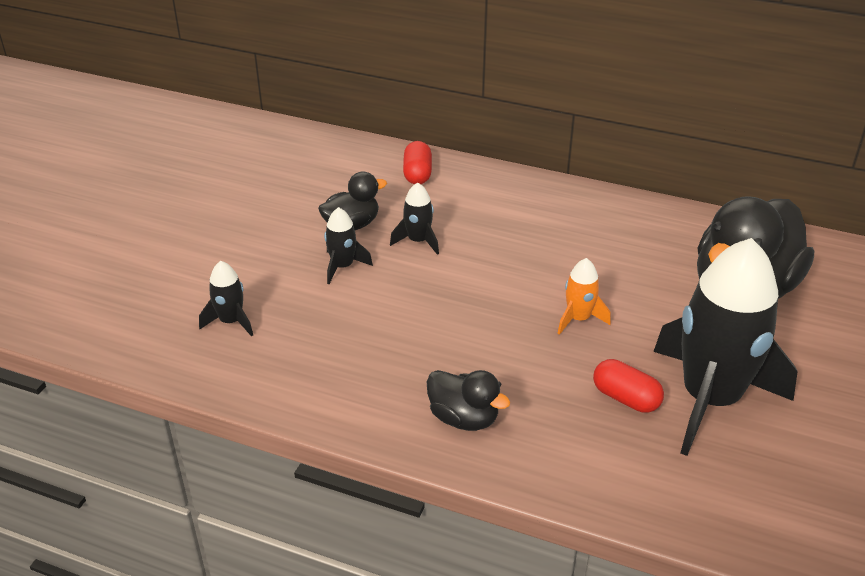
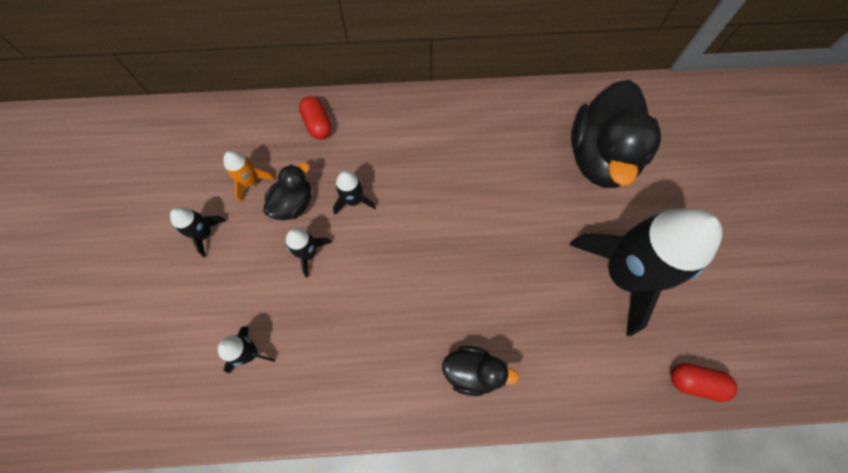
camera: 25 degrees left, 30 degrees up
(246, 221) = (205, 234): none -> black rocket
(578, 319) = (506, 234): orange rocket -> orange rocket (251, 182)
(625, 398) = (570, 299): red capsule -> red capsule (694, 382)

